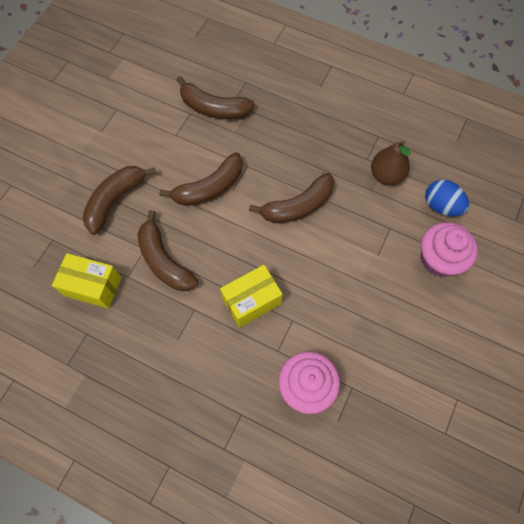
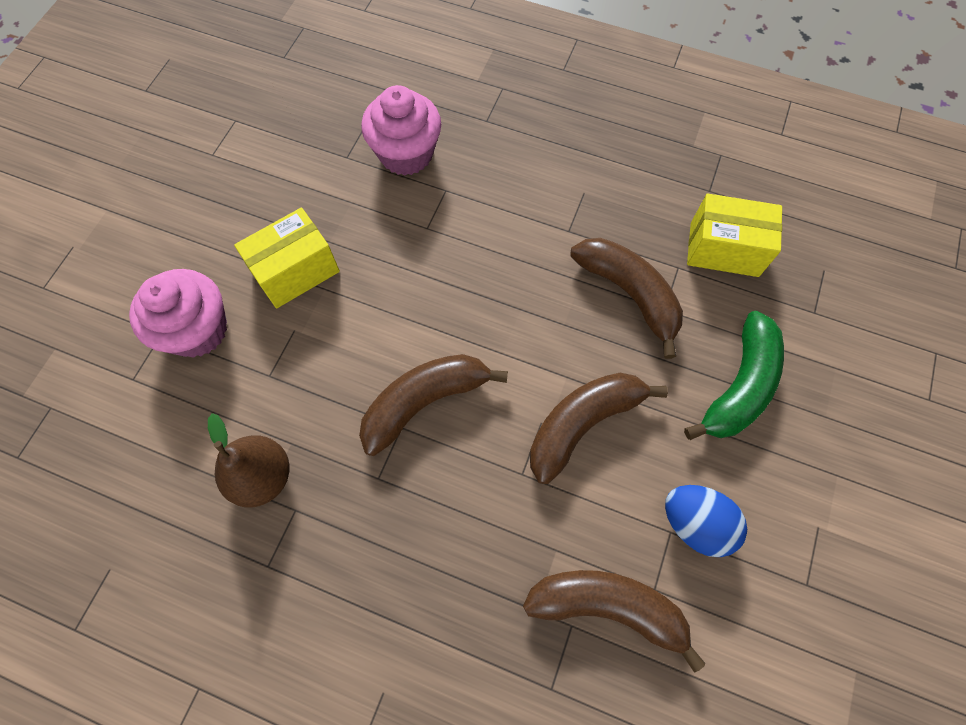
camera: 175 degrees right, 0 degrees up
(115, 200) = (739, 386): brown banana -> green banana
(251, 301) = (487, 247): yellow box -> yellow box (296, 271)
(441, 206) = (174, 423): blue egg -> blue egg (695, 523)

